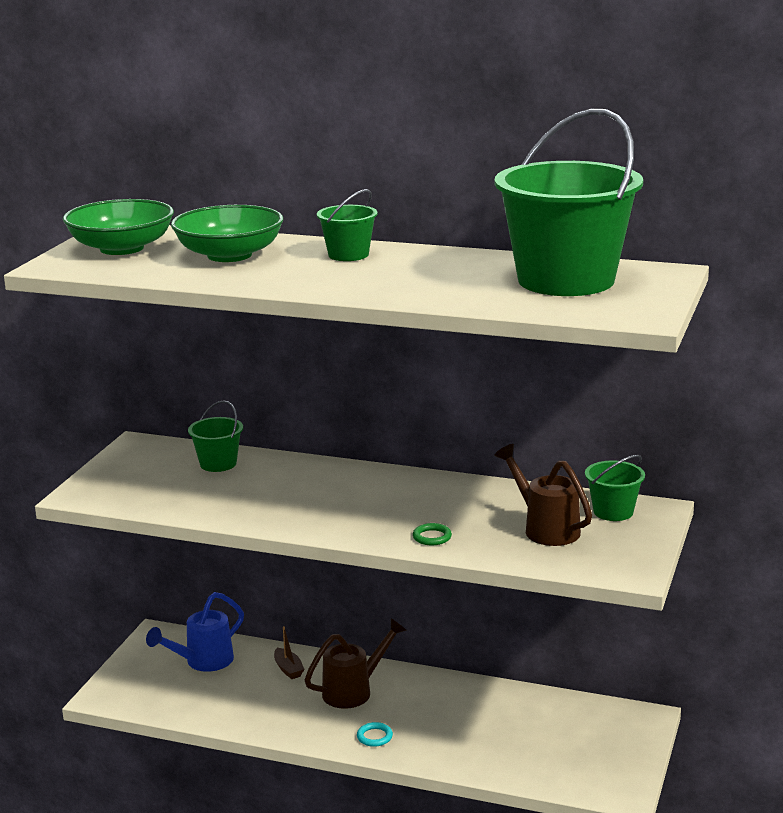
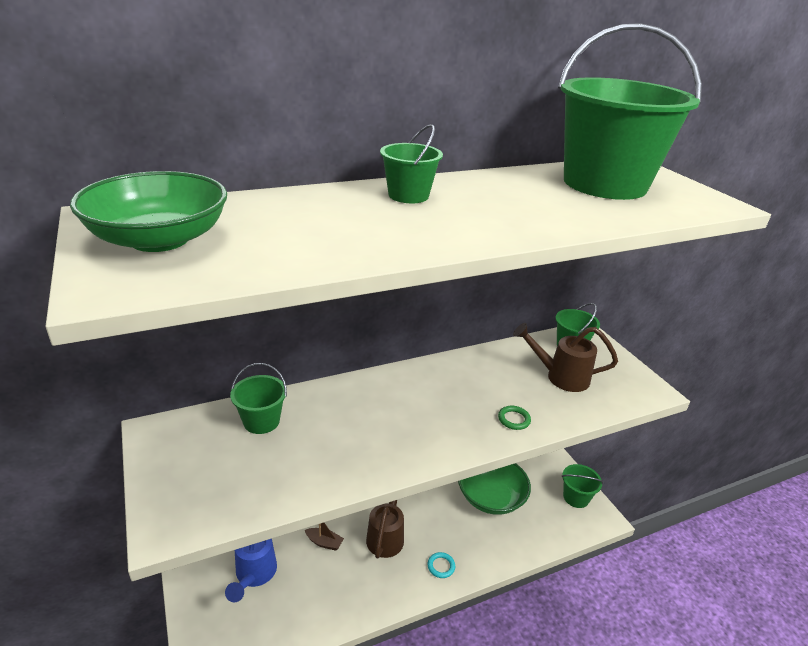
camera: 45 degrees left, 10 degrees up
(229, 255) = (302, 220): green bowl -> green bowl (490, 497)
(616, 762) = (576, 497): none -> green bucket

